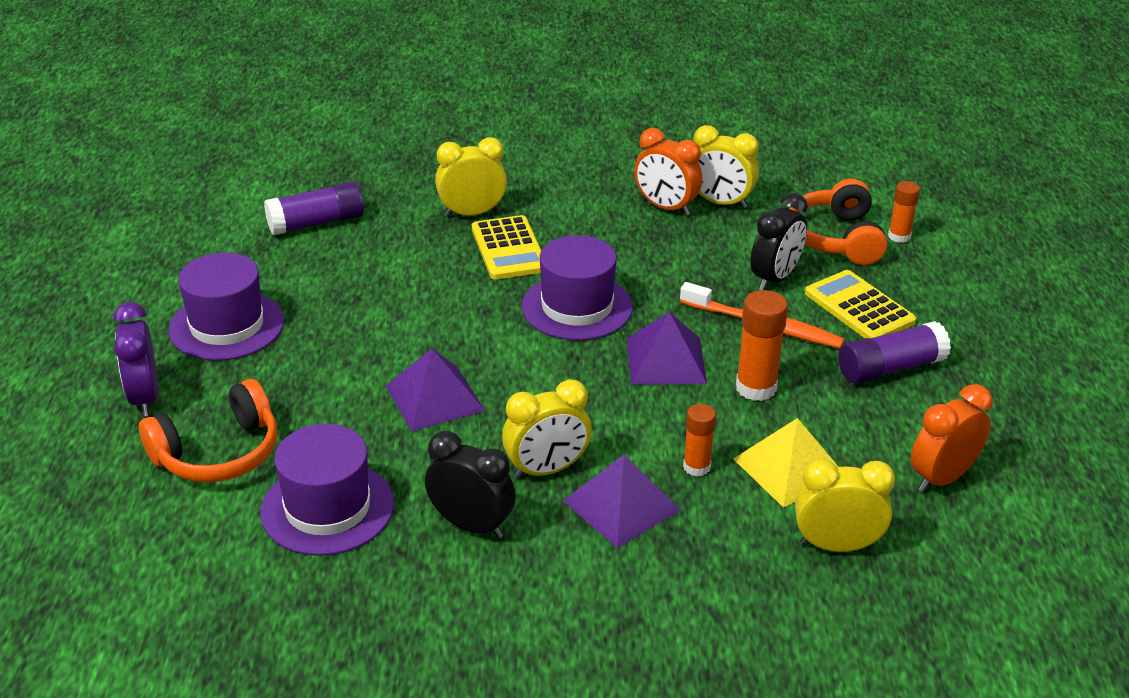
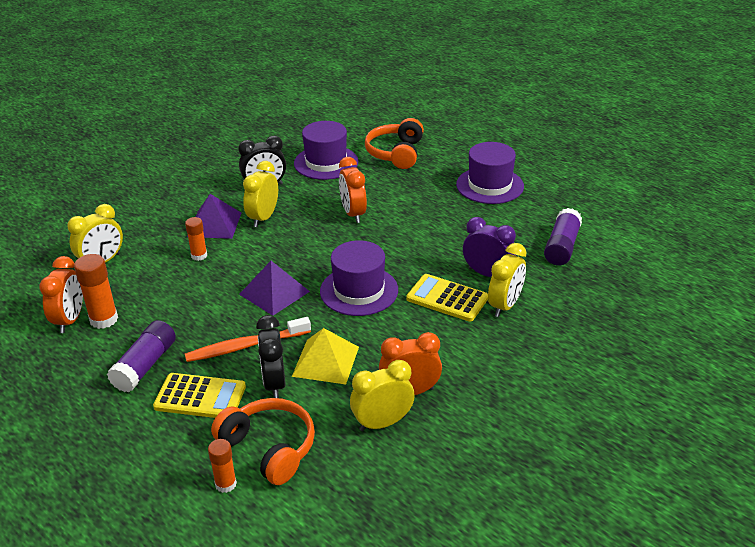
camera: 135 degrees right, 0 degrees up
(145, 398) = (459, 150): purple clock -> purple clock (487, 274)
(435, 397) = (353, 214): purple pyramid -> orange clock
(756, 388) = (211, 307): orange glue stick -> orange glue stick (104, 319)
(790, 468) = (154, 280): yellow pyramid -> yellow pyramid (326, 361)

